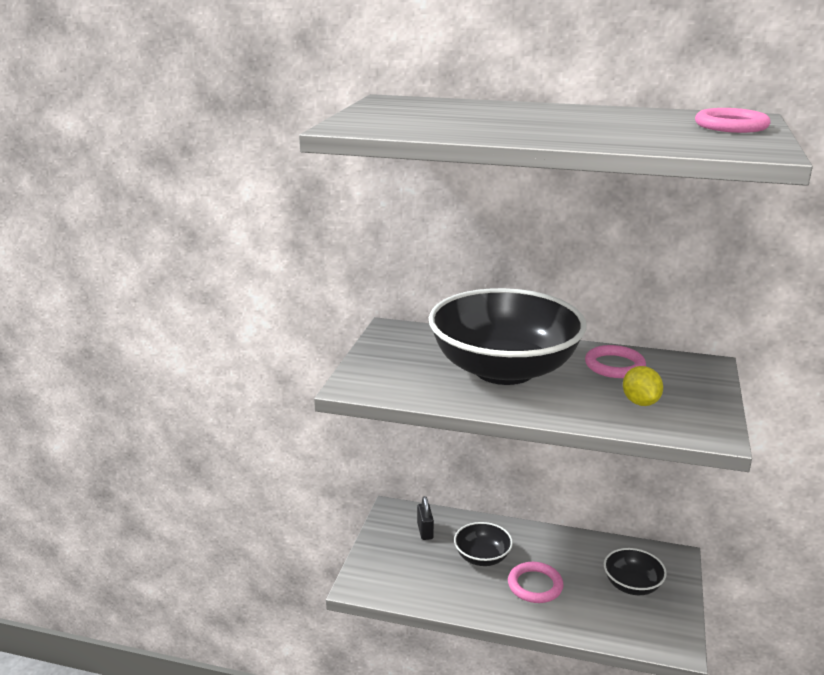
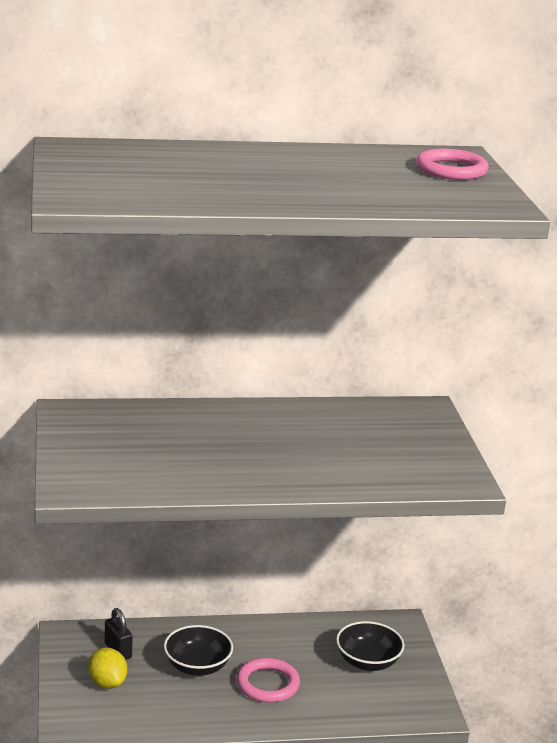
camera: 25 degrees left, 0 degrees up
(504, 370) = (226, 444): black bowl -> none
(614, 365) = (337, 422): pink ring -> none
(640, 402) = (381, 459): yellow lemon -> yellow lemon (107, 683)

